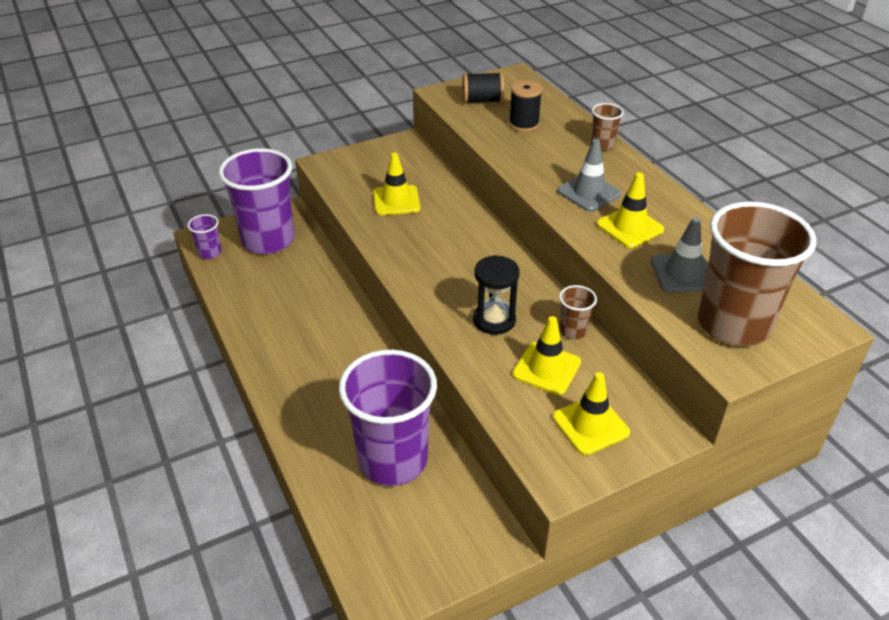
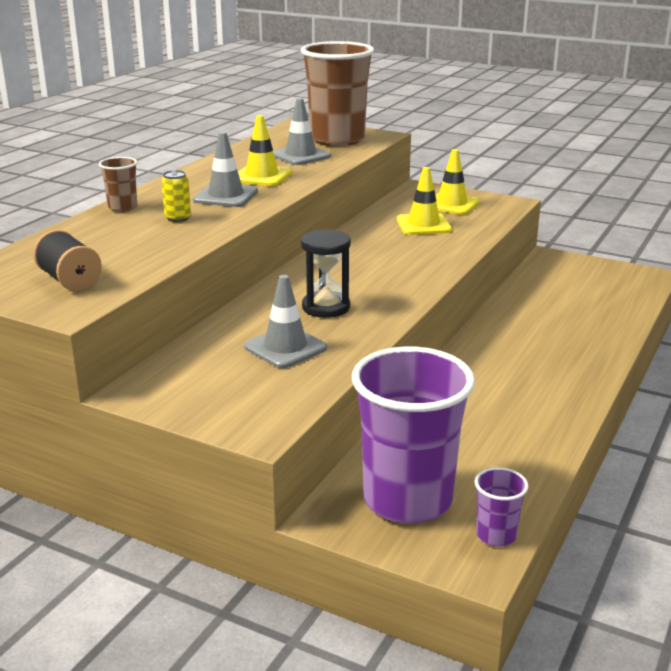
camera: 125 degrees left, 15 degrees down
(393, 460) = (558, 305): purple cup -> none
(396, 201) = (285, 347): yellow traffic cone -> grey traffic cone
(494, 320) = (402, 252): black hourglass -> black hourglass (326, 307)
(524, 124) = (113, 246): black spool -> none
(556, 159) = (178, 218): none -> yellow can
(573, 331) = (369, 226): brown cup -> none

